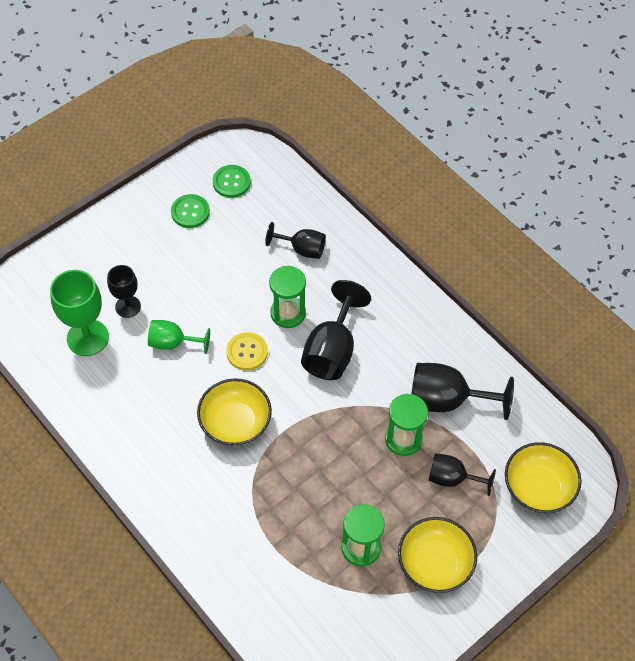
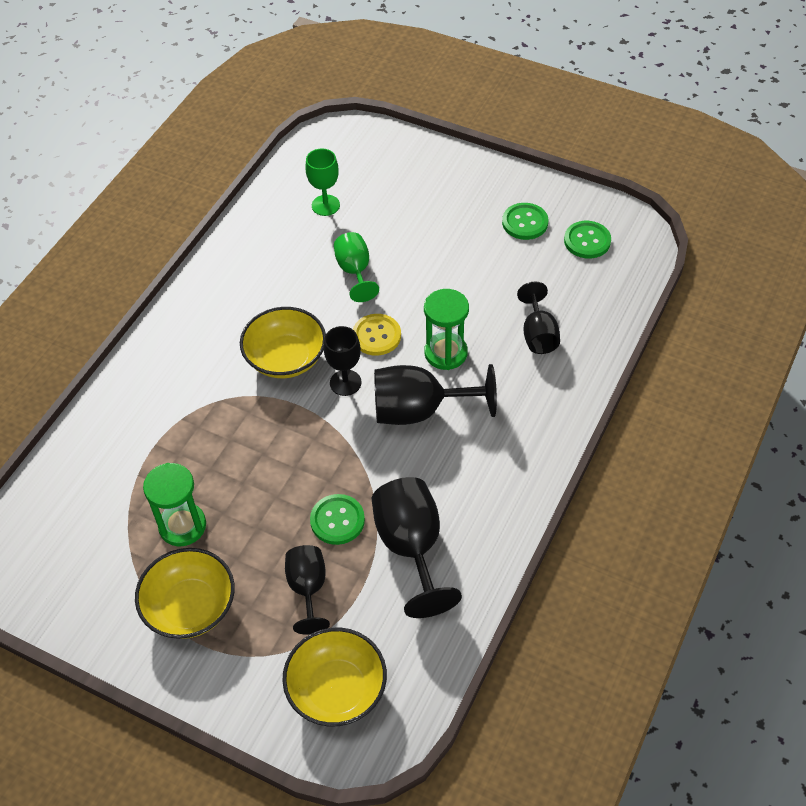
camera: 70 degrees right, 5 degrees down
(87, 338) = (325, 205): green goblet -> green goblet, size x0.62
(128, 306) = (378, 220): black goblet -> black goblet (345, 383)
(403, 439) = (337, 520): green hourglass -> green button

